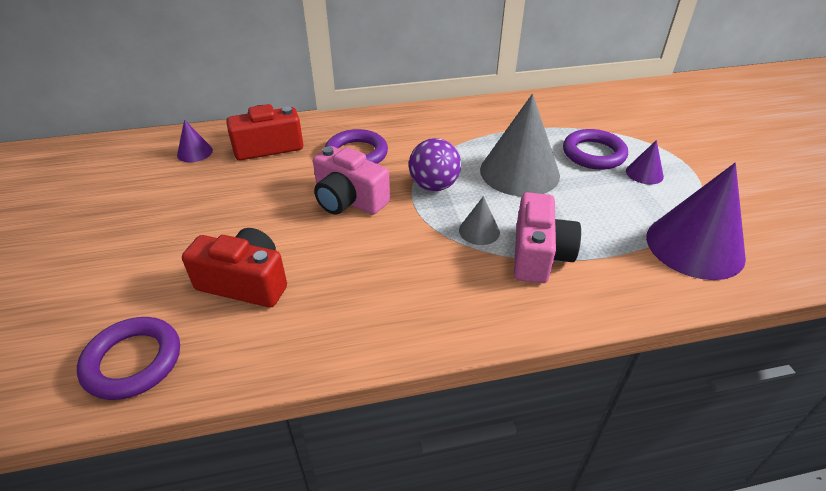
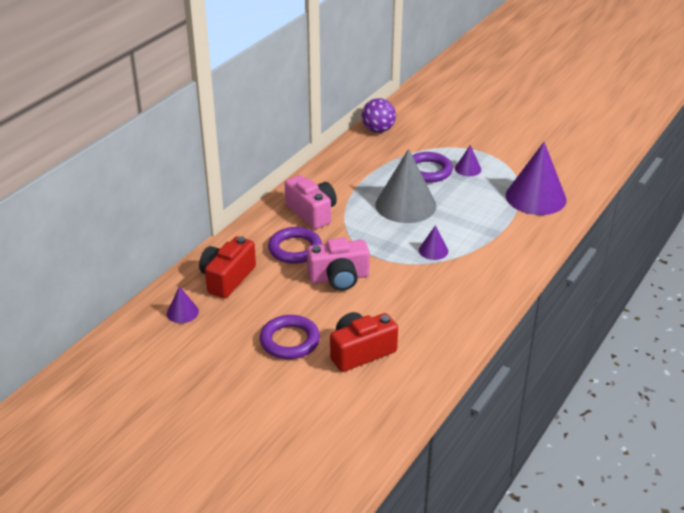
camera: 45 degrees left, 5 degrees down
(133, 361) = (372, 418): purple ring -> purple ring (290, 341)
(434, 186) = (372, 241): purple ball -> purple ball (378, 130)
(479, 231) = (433, 250): grey cone -> purple cone
(539, 255) = (477, 244): pink camera -> pink camera (312, 212)

